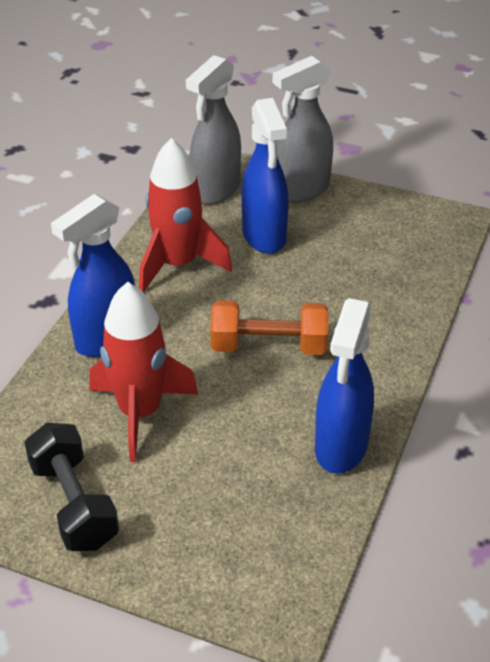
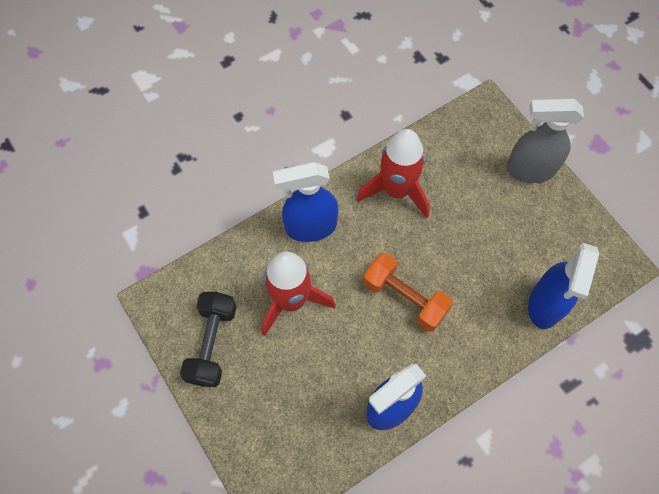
camera: 35 degrees right, 25 degrees up
(215, 190) = (469, 135): grey spray bottle -> none
(264, 237) = (471, 199): blue spray bottle -> blue spray bottle (545, 305)

